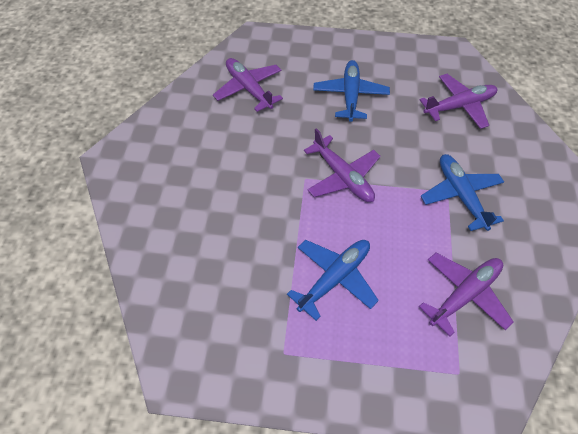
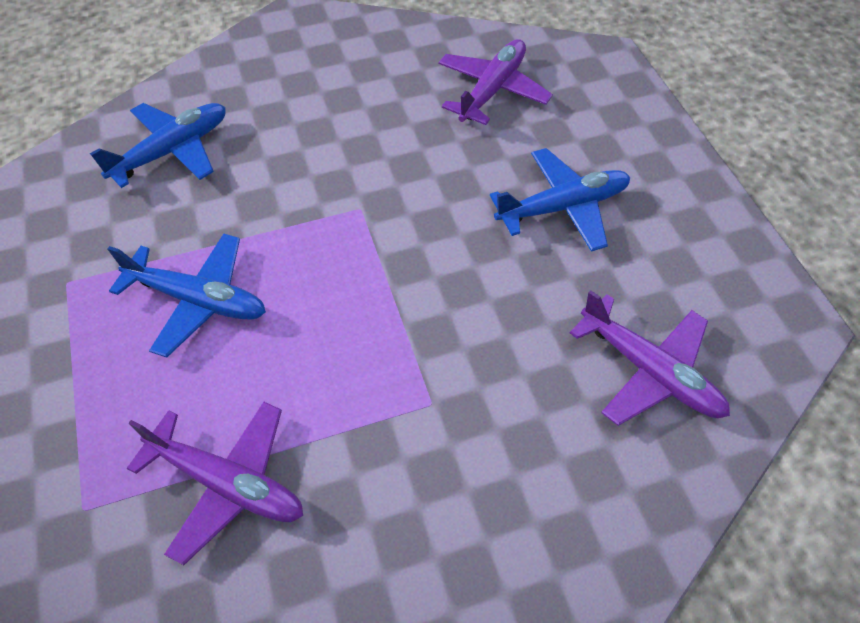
camera: 65 degrees right, 0 degrees up
(343, 177) = (386, 251): purple plane -> none
(460, 195) = (433, 426): blue plane -> blue plane (172, 151)

